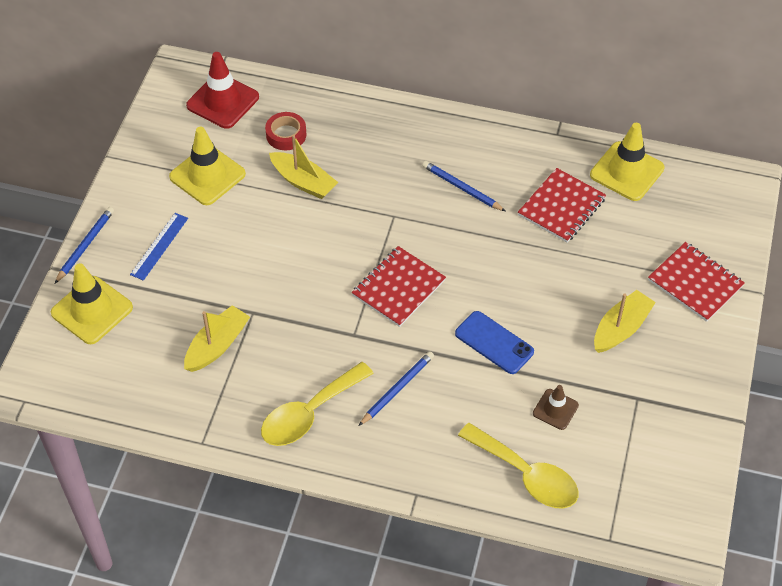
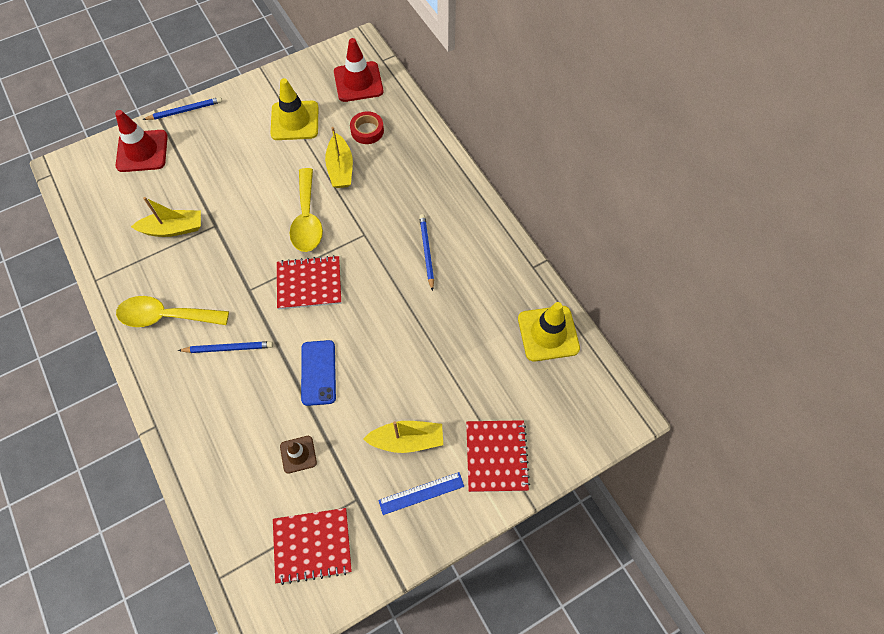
camera: 45 degrees right, 10 degrees up
(92, 310) = (142, 151): yellow traffic cone -> red traffic cone
(159, 246) = (219, 142): blue ruler -> blue ruler (421, 493)
(526, 475) = (227, 480): yellow spoon -> yellow spoon (307, 219)
(561, 207) = (473, 320): red notebook -> red notebook (312, 545)

